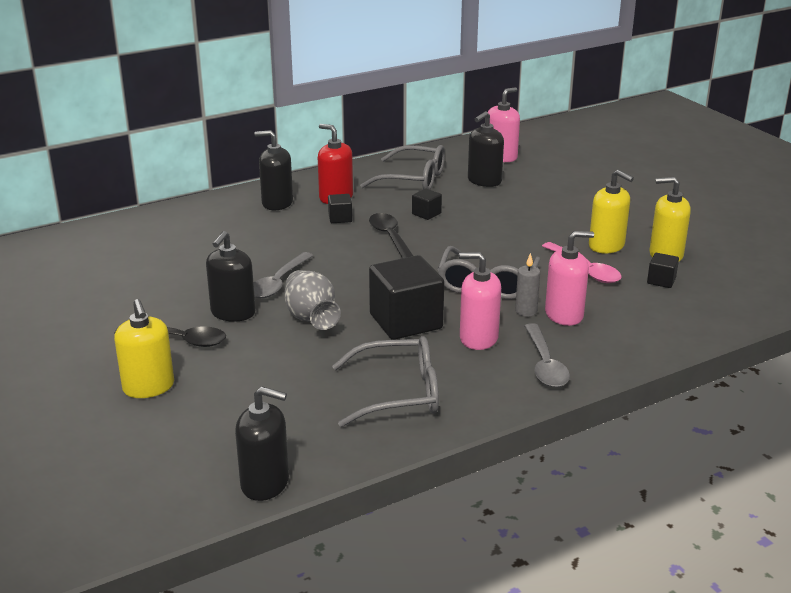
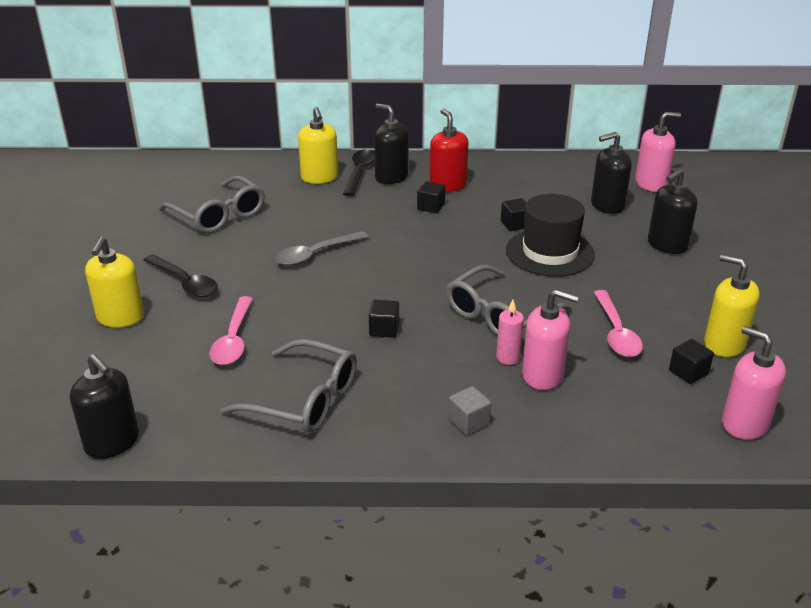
camera: 30 degrees right, 5 degrees up
(233, 313) = (250, 271): black soap dispenser -> black soap dispenser (667, 245)
(282, 370) = (233, 339): none -> pink spoon
(311, 318) = (307, 297): grey vase -> none
(390, 238) = (456, 239): black spoon -> black spoon (360, 172)
(406, 321) = (384, 329): black cube -> black cube, size x0.46
(414, 179) = (538, 186): grey glasses -> grey glasses (219, 215)
(476, 227) = (550, 252): none -> black hat
(478, 338) = (433, 370): pink soap dispenser -> pink soap dispenser (744, 423)
(526, 311) = (508, 358): grey candle -> pink candle
(545, 364) = (468, 422): grey spoon -> grey cube
(606, 246) = (666, 313): yellow soap dispenser -> yellow soap dispenser (319, 177)

